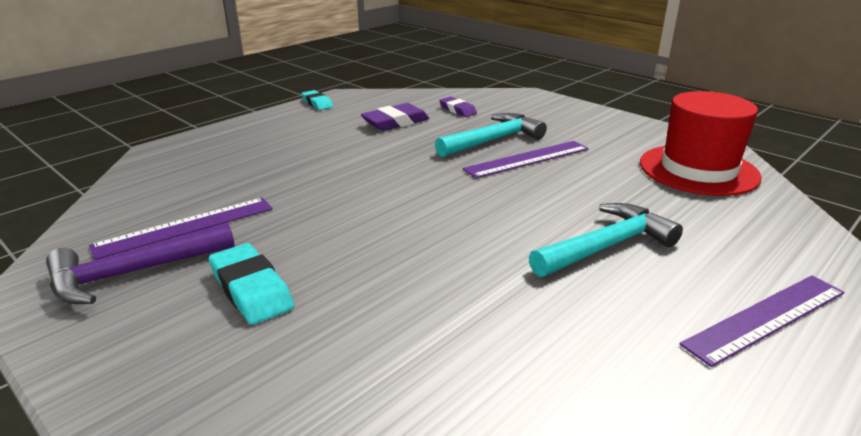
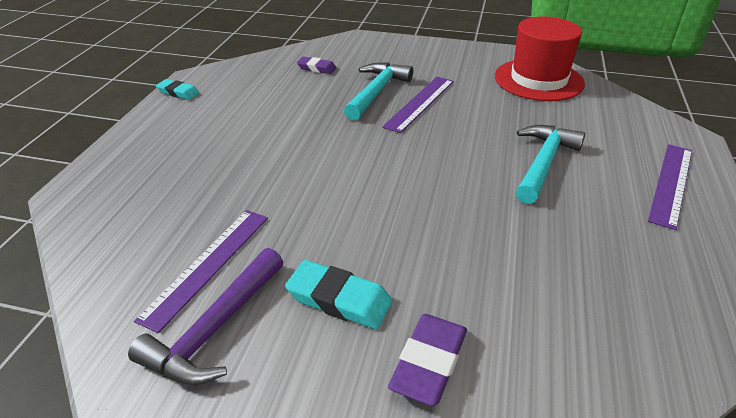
camera: 30 degrees left, 10 degrees up
(395, 122) = (277, 95): purple eraser -> purple eraser (429, 363)

